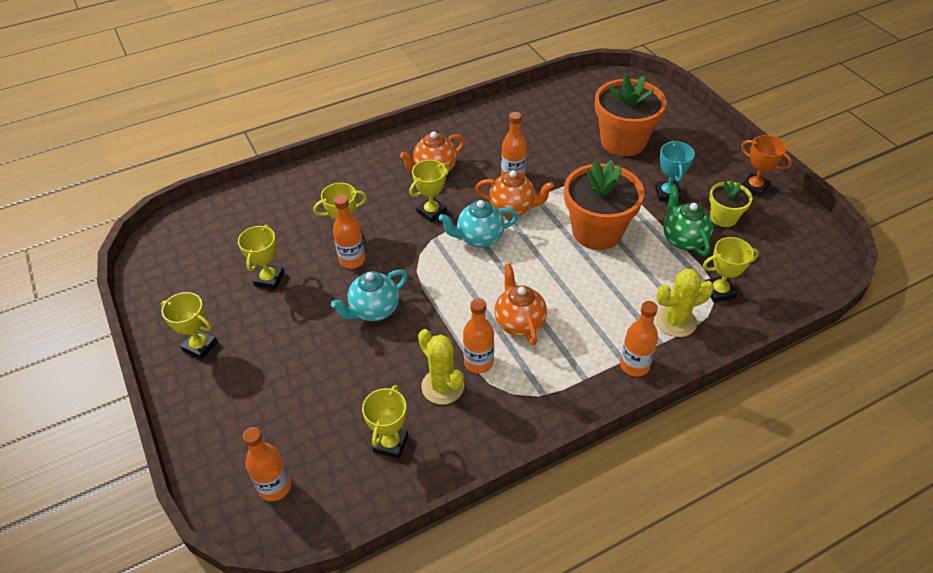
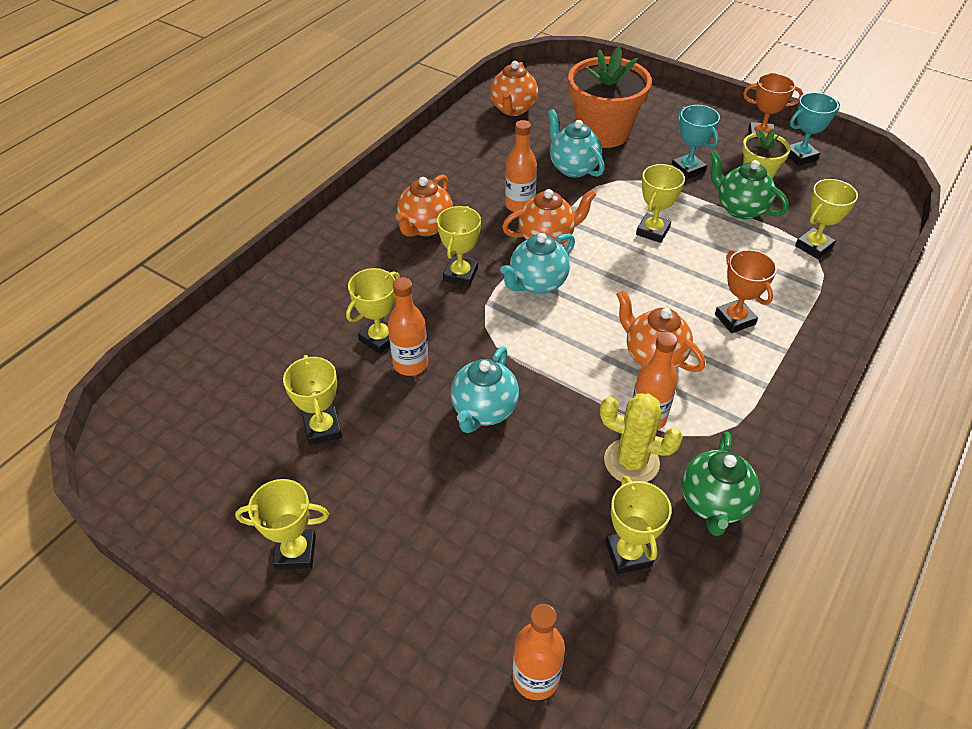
camera: 30 degrees left, 0 degrees up
(475, 440) = (713, 504): none -> green teapot
(567, 101) = (513, 109): none -> orange teapot
(576, 162) = (573, 167): none -> turquoise teapot
(597, 232) = (653, 231): orange flower pot -> yellow trophy
(603, 321) = (734, 319): none -> orange trophy
(634, 365) = (800, 351): orange bottle -> none
(676, 321) = (800, 291): yellow cactus -> none
(775, 215) = (800, 156): none -> turquoise trophy

